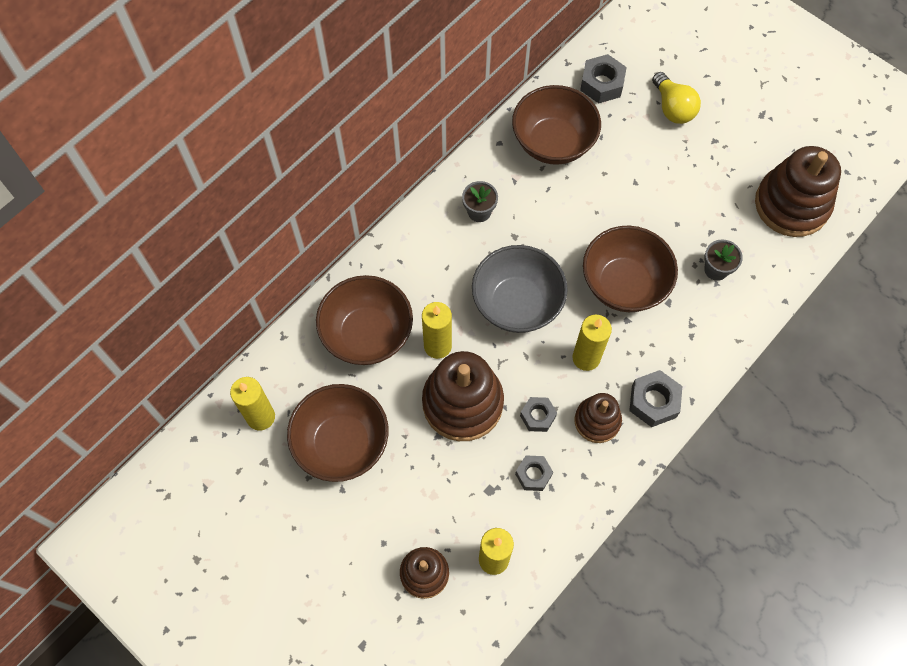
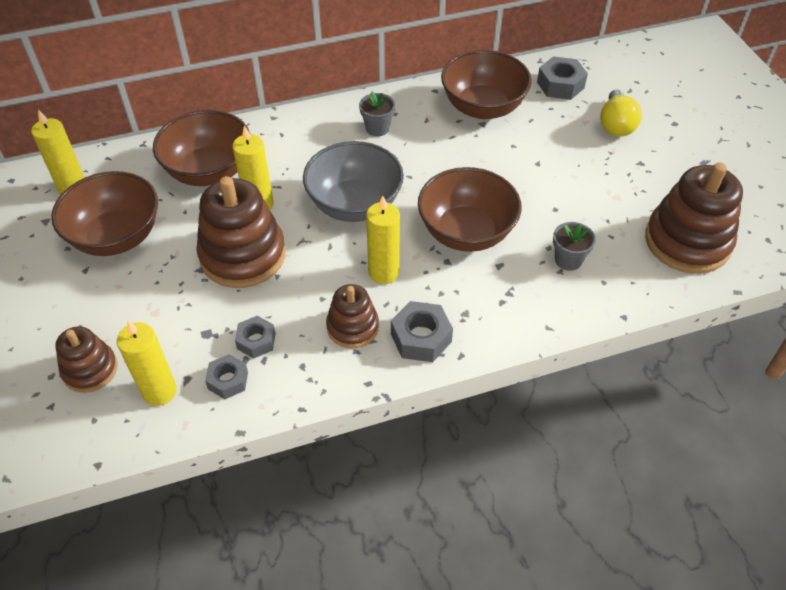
camera: 30 degrees right, 15 degrees down
(538, 416) = (300, 297): grey nut -> grey nut (228, 380)

